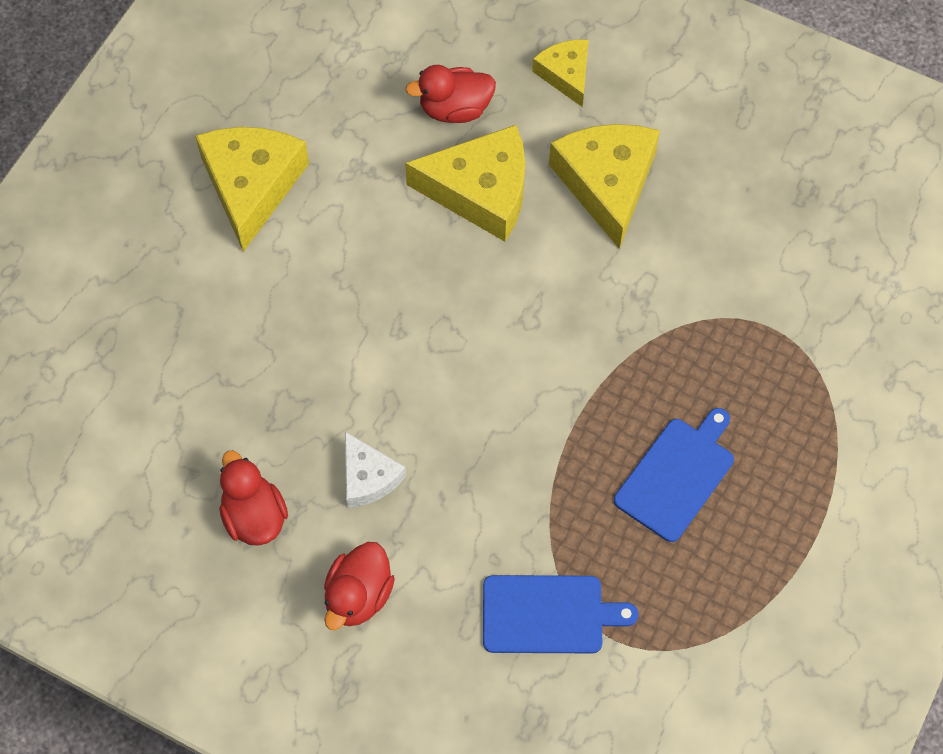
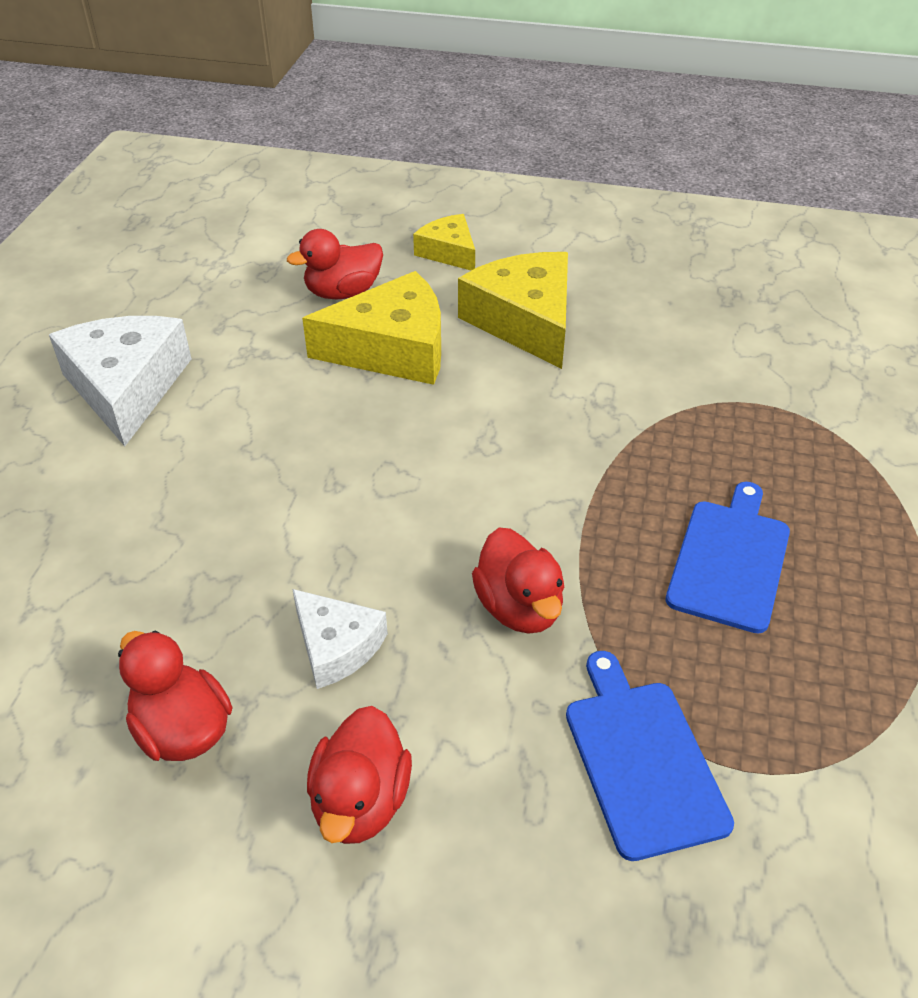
camera: 15 degrees left, 20 degrees down
(251, 186) = (127, 387): yellow cheese -> white cheese
(505, 477) = (519, 607): none -> red duck
(548, 614) = (642, 760): blue cutting board -> blue cutting board turned 90 degrees counterclockwise

